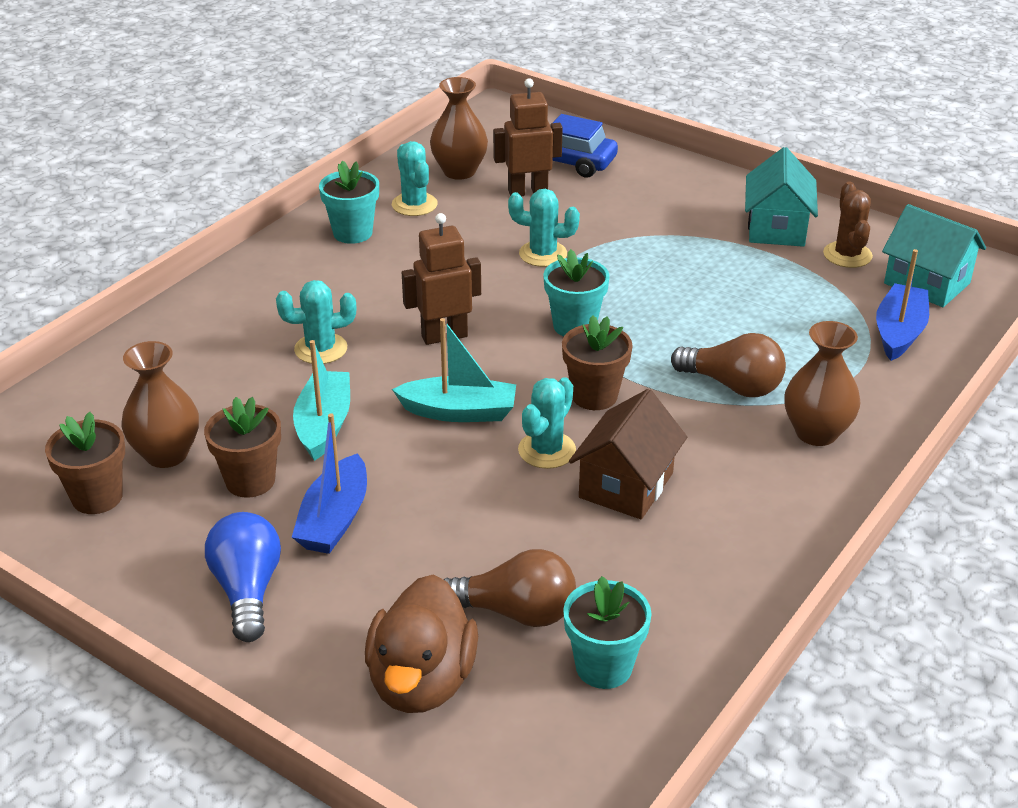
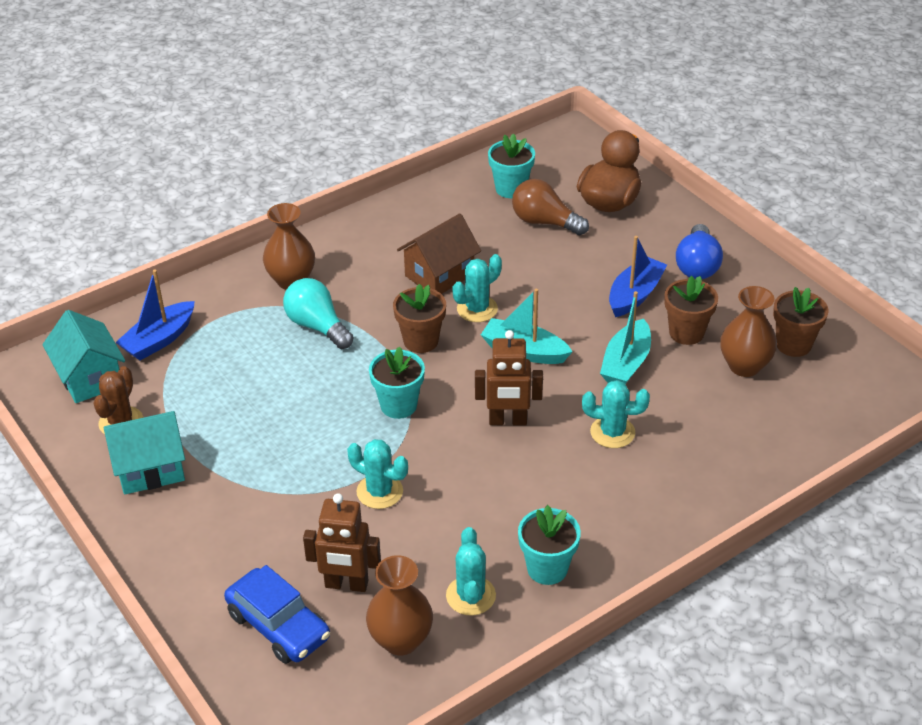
camera: 160 degrees left, 5 degrees up
(733, 385) = (317, 326): brown light bulb -> turquoise light bulb
(776, 228) = (150, 469): turquoise house -> turquoise house turned 45 degrees clockwise

